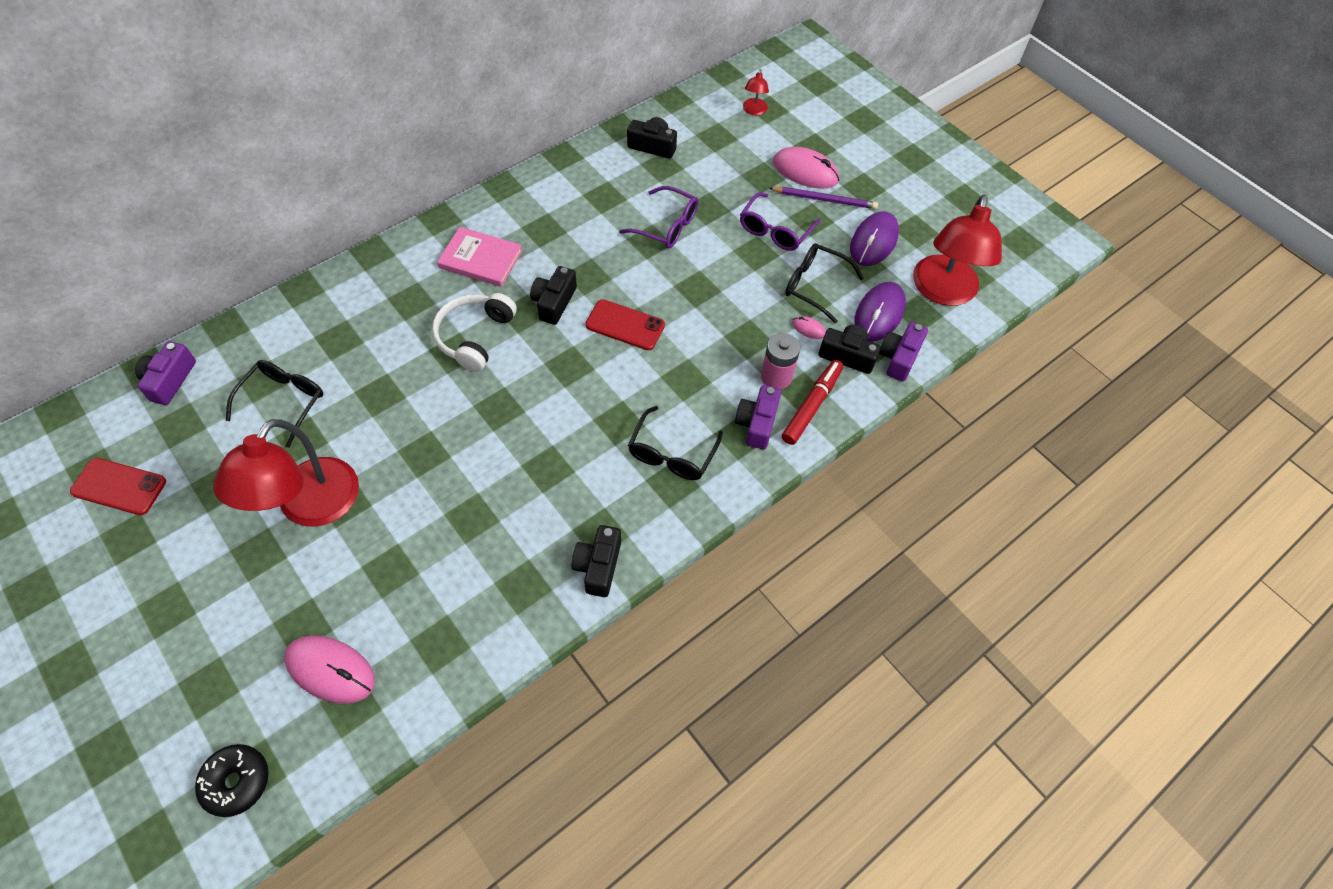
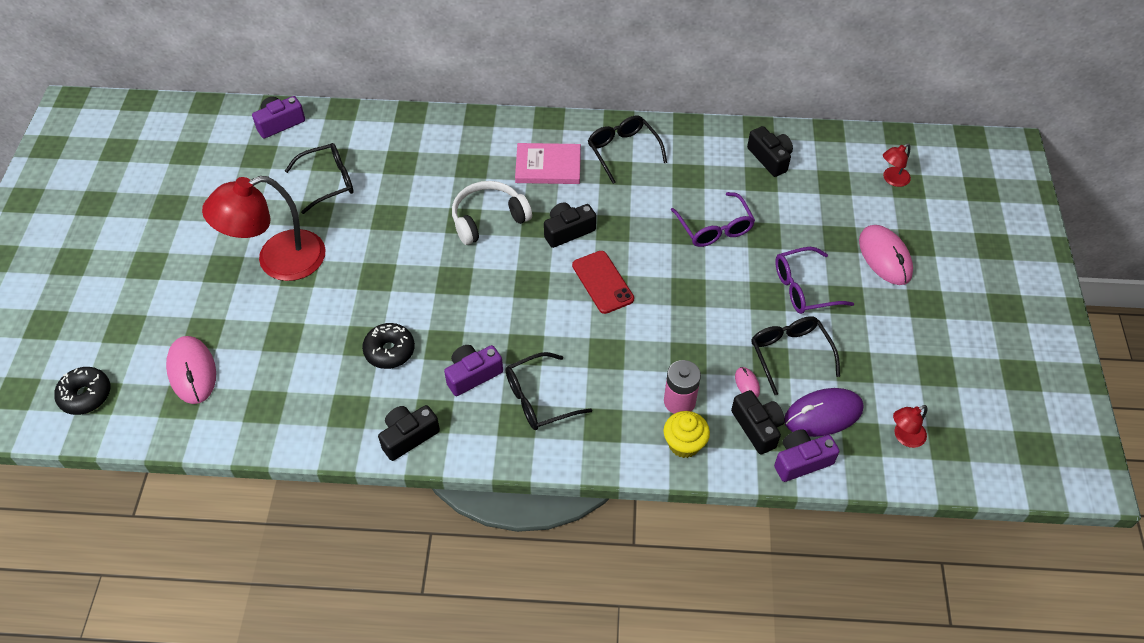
camera: 45 degrees right, 5 degrees down
(119, 486) = (193, 172): red phone -> none
(481, 259) = (548, 166): pink book -> pink book turned 60 degrees counterclockwise
(505, 508) = (389, 351): none -> black donut
(531, 208) = (623, 151): none -> black glasses
(757, 423) = (626, 425): purple camera -> purple camera (472, 375)
(811, 406) = (684, 444): red marker -> yellow cupcake
(824, 199) = (877, 291): purple pencil -> none
(873, 241) = (885, 353): purple mouse -> none
(943, 292) = (904, 437): red lamp -> red lamp, size x0.43

